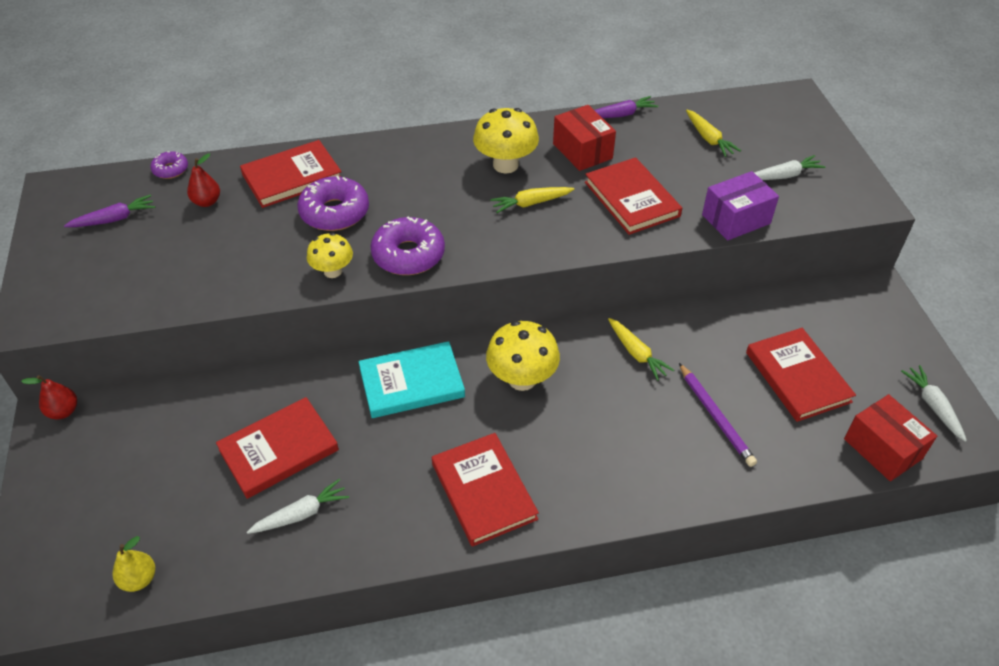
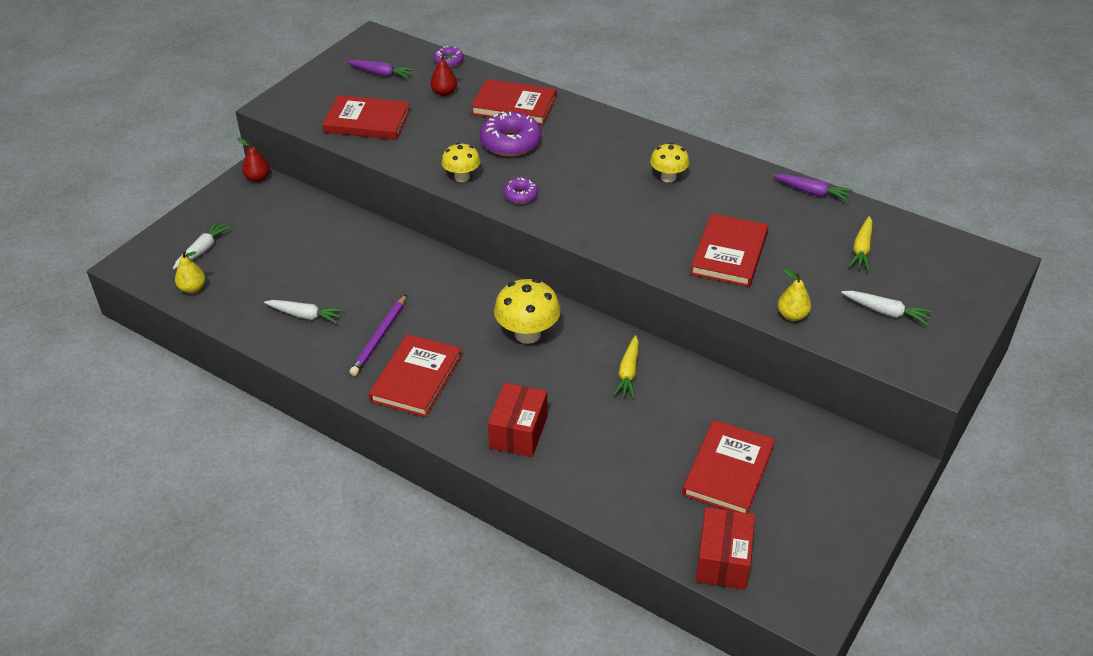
camera: 45 degrees right, 5 degrees down
(279, 450) = (336, 274): red book -> red book (367, 121)
(408, 255) = (520, 195): purple donut -> purple donut, size x0.54
(411, 383) = (456, 289): turquoise book -> none
(505, 165) = (668, 177): yellow mushroom -> yellow mushroom, size x0.63
(530, 203) = (649, 212): yellow carrot -> none
(582, 151) = (741, 200): red box -> red box (518, 432)
(715, 416) = (626, 449): purple pencil -> purple pencil (379, 337)
(736, 219) = (792, 315): purple box -> yellow pear
(933, 406) = (811, 567): white carrot -> white carrot (202, 250)

